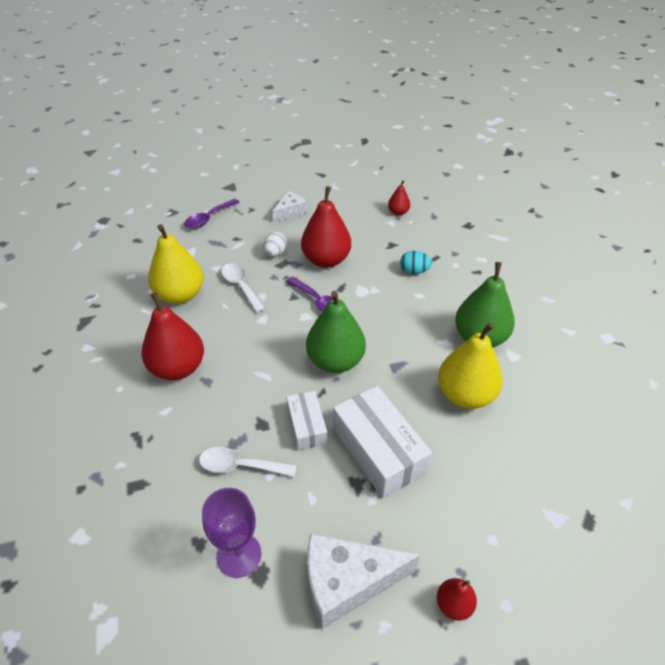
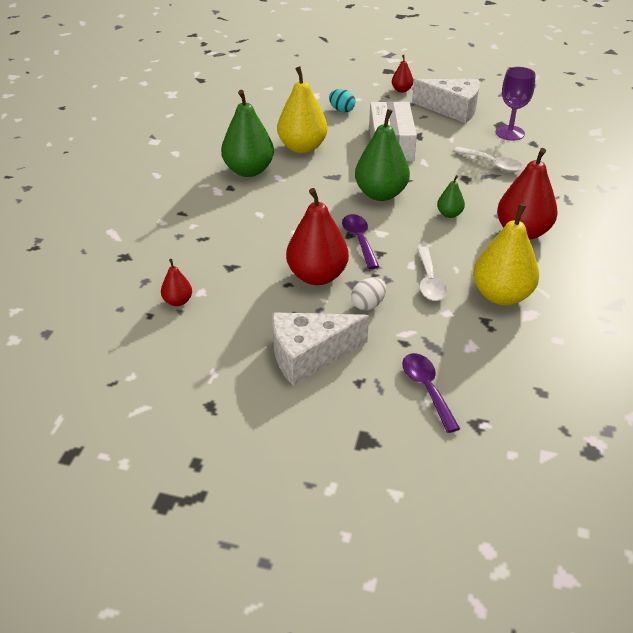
camera: 150 degrees left, 5 degrees down
(209, 218) = (427, 389): purple spoon -> purple spoon turned 90 degrees counterclockwise
(256, 362) = (449, 214): none -> green pear
(290, 212) = (309, 355): white cheese -> white cheese, size x1.75
(306, 426) = (432, 168): white box -> none
(414, 271) = (240, 233): turquoise egg -> turquoise egg (341, 110)

